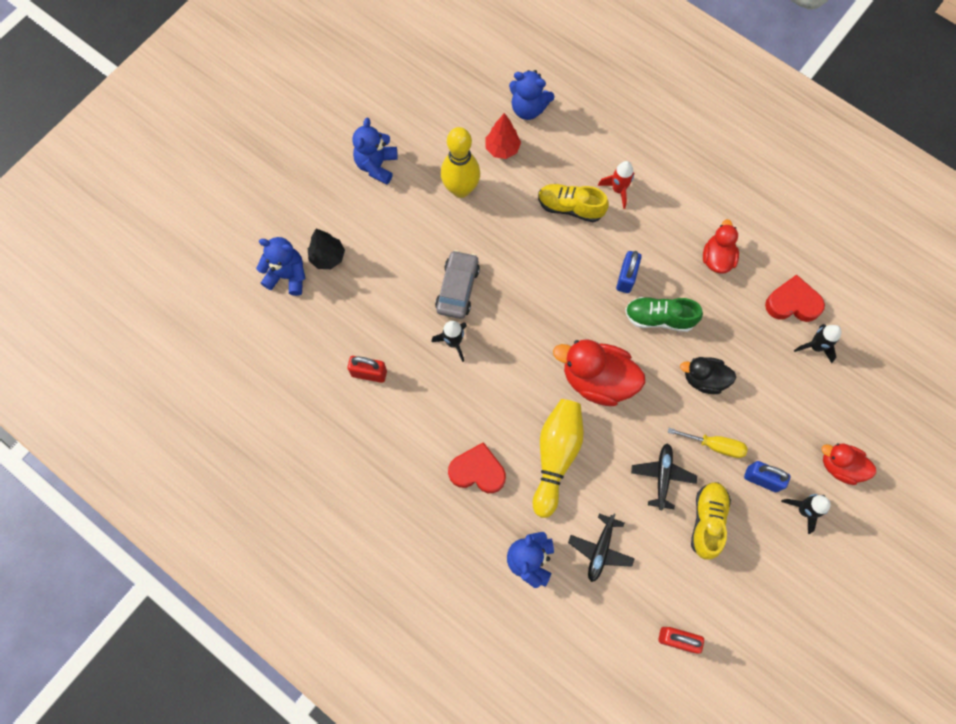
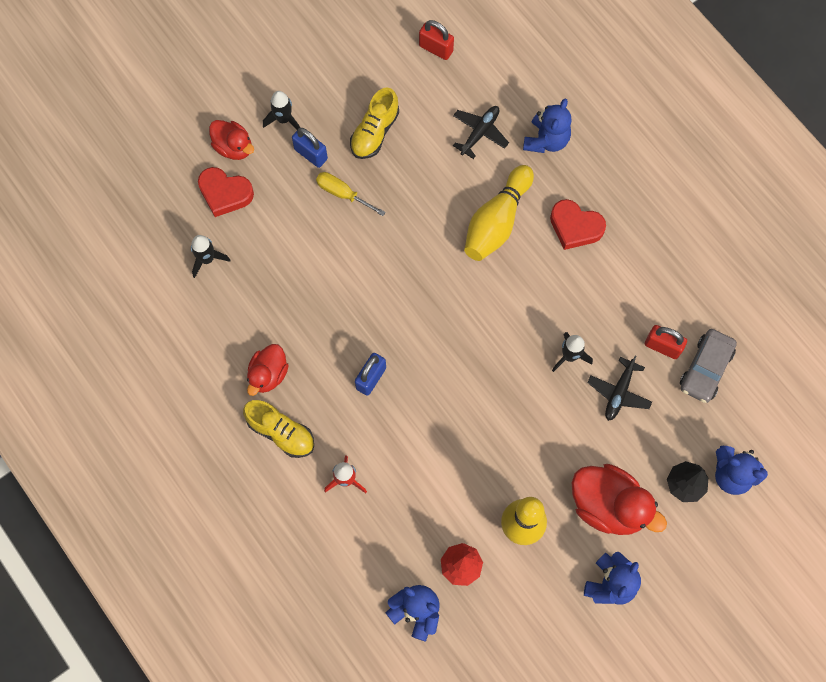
camera: 165 degrees left, 0 degrees up
(457, 288) = (551, 412): grey car -> grey car (705, 369)
(570, 207) = (405, 473): yellow shoe -> yellow shoe (281, 432)
(597, 380) = (434, 282): red duck -> red duck (608, 505)
(659, 318) = (351, 327): green shoe -> none
(662, 476) = (402, 179): black plane -> black plane (619, 392)
(704, 379) = (329, 256): black duck -> none
(792, 303) = (210, 307): red heart -> red heart (225, 193)

